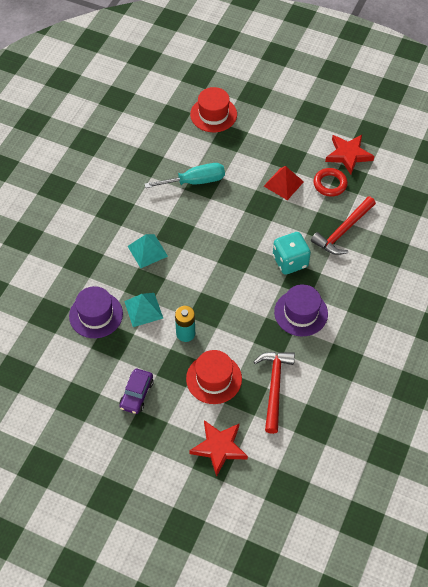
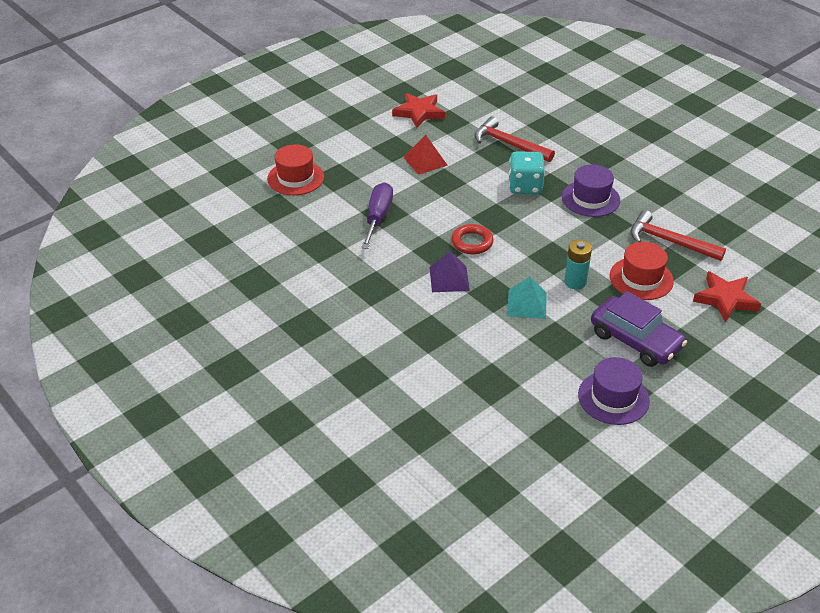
camera: 65 degrees left, 15 degrees down
(96, 315) = (513, 343): purple hat -> purple hat (613, 398)
(136, 394) = (635, 340): purple car -> purple car, size x1.66
(147, 251) = (449, 278): turquoise pyramid -> purple pyramid
(195, 181) = (378, 217): turquoise screwdriver -> purple screwdriver
(330, 184) = (446, 134): red ring -> red ring (472, 242)
(343, 231) = (509, 144): red hammer -> red hammer turned 150 degrees clockwise

